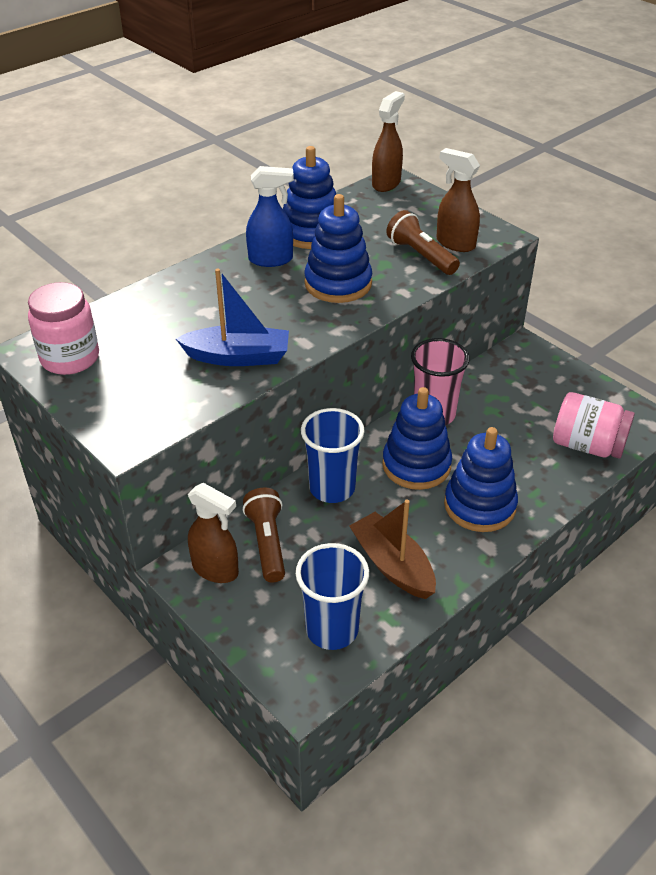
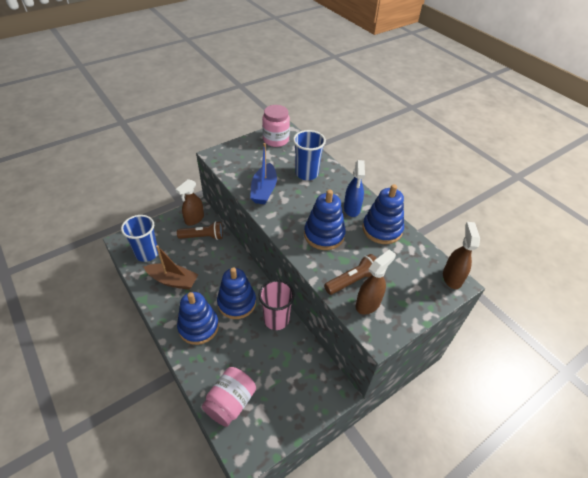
camera: 95 degrees right, 5 degrees up
(332, 488) = (230, 264): blue cup -> blue cup (306, 174)
(386, 183) = (452, 277): brown spray bottle -> brown spray bottle turned 120 degrees counterclockwise
(392, 565) = (173, 281): brown boat -> brown boat turned 45 degrees clockwise

